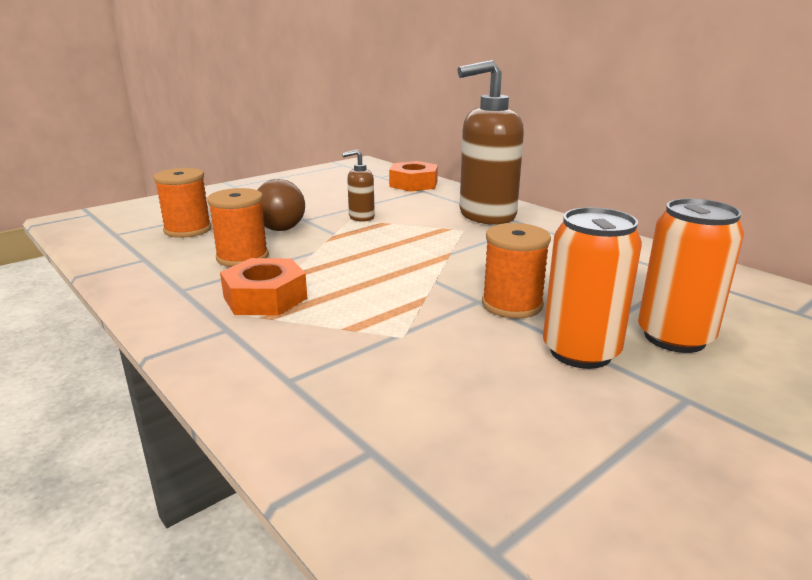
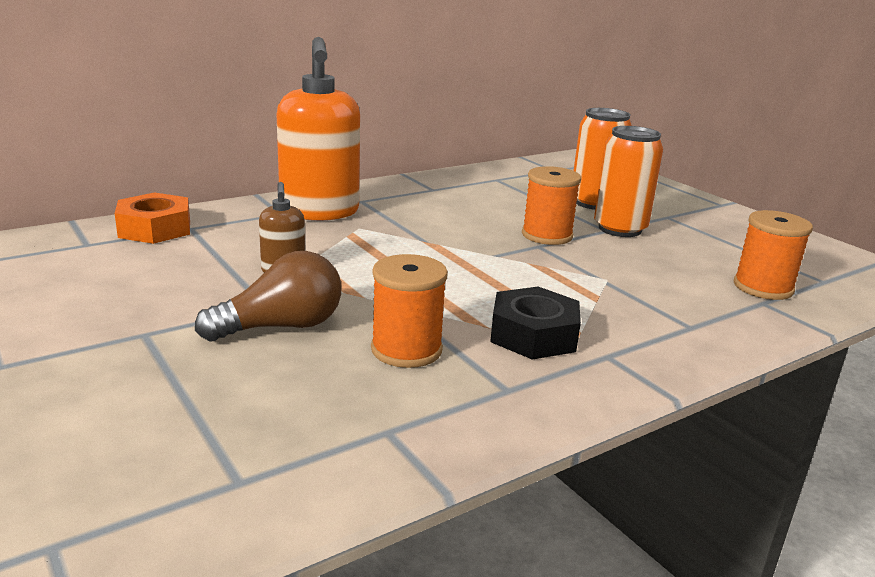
camera: 85 degrees left, 0 degrees up
(188, 230) = (262, 399): orange spool -> orange spool (763, 287)
(265, 298) = (533, 335): orange nut -> black nut
(486, 215) = (319, 212): brown soap dispenser -> orange soap dispenser

